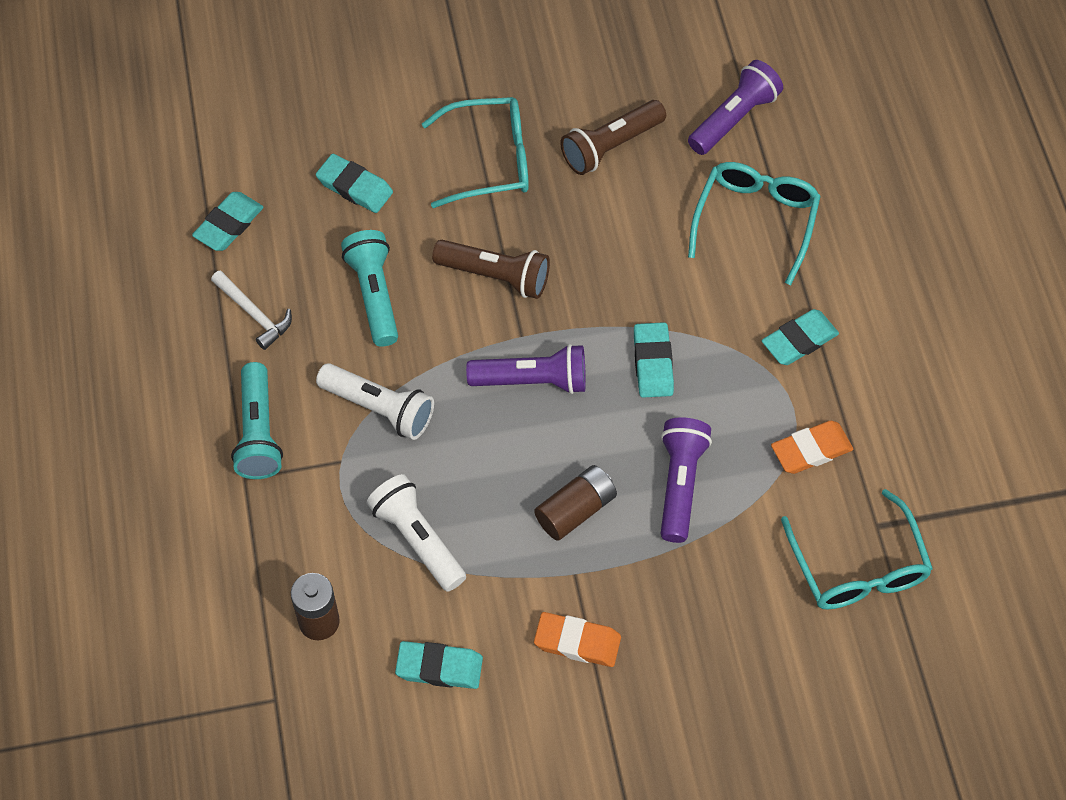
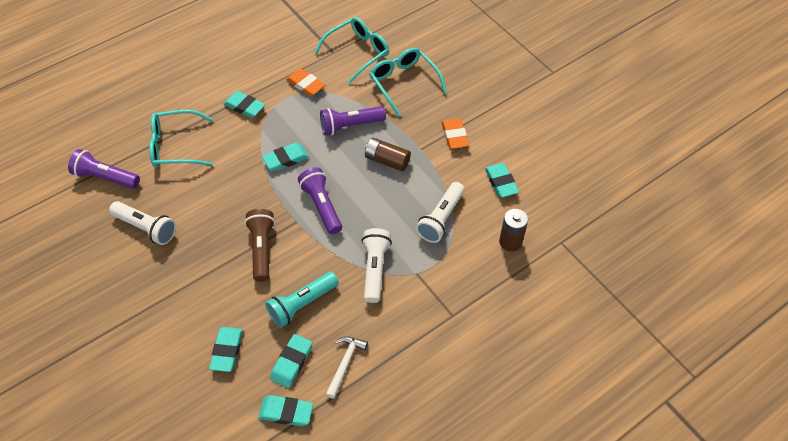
camera: 115 degrees left, 5 degrees down
(259, 432) = (421, 322): turquoise flashlight -> none
(293, 254) = (291, 362): none -> turquoise eraser
(490, 160) = (178, 285): turquoise glasses -> turquoise glasses (403, 83)
(611, 147) = (146, 228): brown flashlight -> white flashlight

